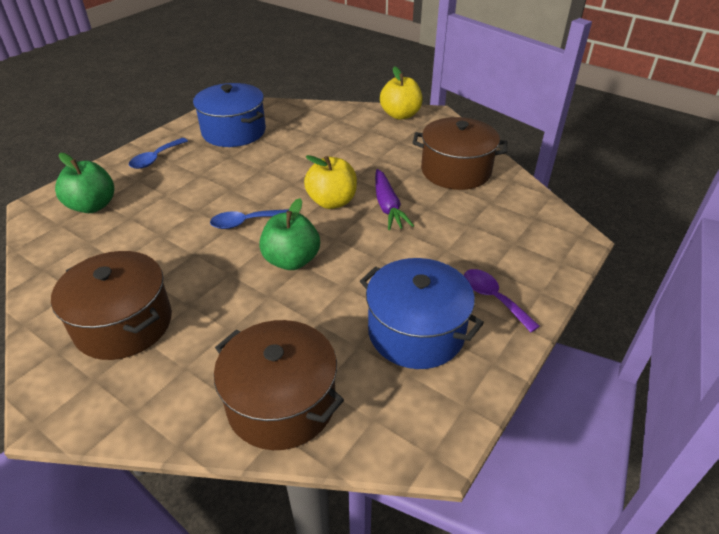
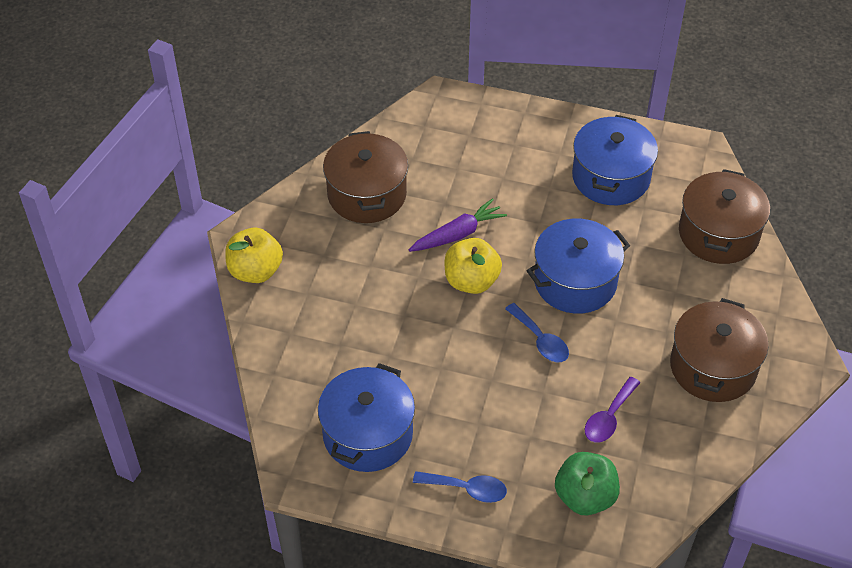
camera: 110 degrees left, 10 degrees up
(291, 260) = (575, 281): green apple -> blue pot
(493, 298) = (548, 139): purple spoon -> purple spoon (609, 417)

